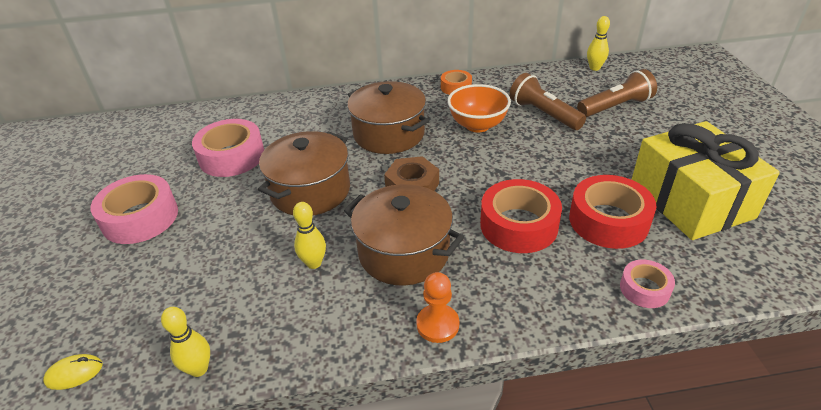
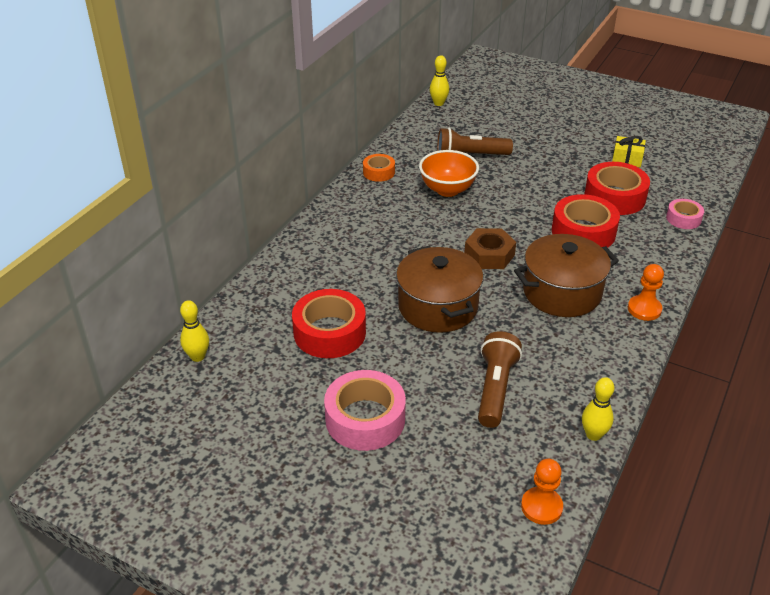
camera: 55 degrees left, 0 degrees up
(74, 373) = (541, 507): yellow mouse -> orange pawn
(232, 156) = (329, 332): pink tape -> red tape
(314, 263) = (531, 339): yellow bowling pin -> yellow bowling pin (198, 356)
(389, 134) = (405, 235): brown pot -> none
(615, 107) = (499, 125): brown flashlight -> brown flashlight (495, 389)
(690, 200) = (627, 159): yellow gift -> yellow gift, size x0.40

